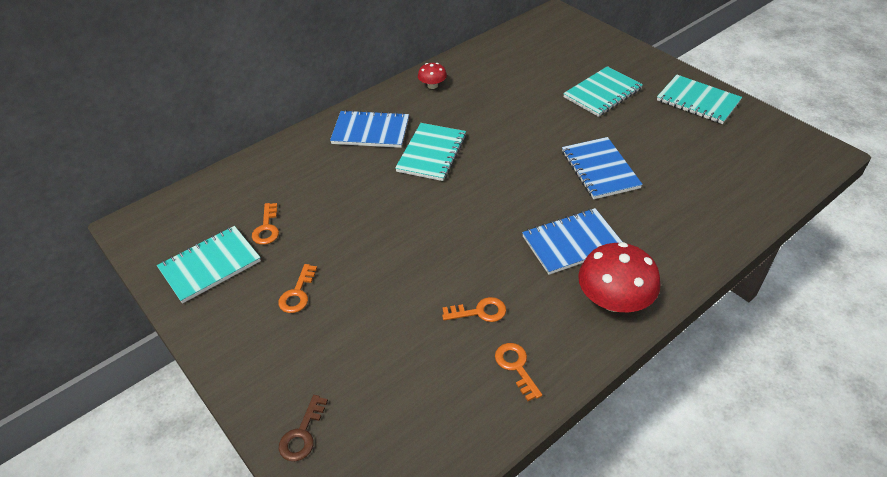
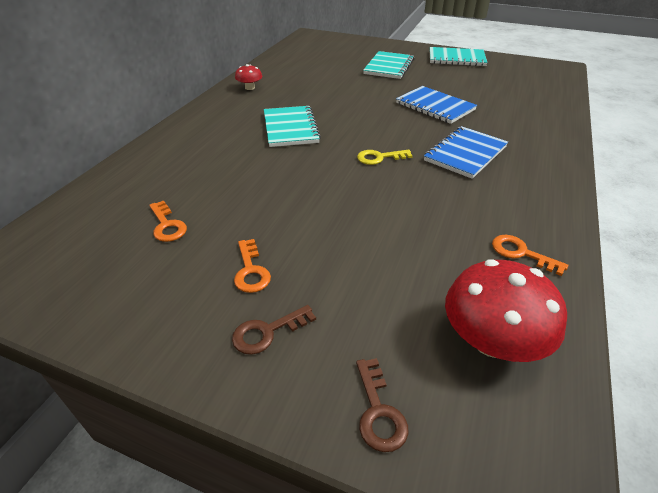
camera: 30 degrees left, 5 degrees down
(210, 265) = (119, 280): turquoise notebook -> none
(275, 347) = (267, 332): none -> brown key
(370, 131) = (219, 126): blue notebook -> none
(479, 312) = (445, 223): orange key -> none
(484, 218) = (379, 157): none -> yellow key
(614, 300) = (537, 180): red mushroom -> red mushroom (491, 340)

